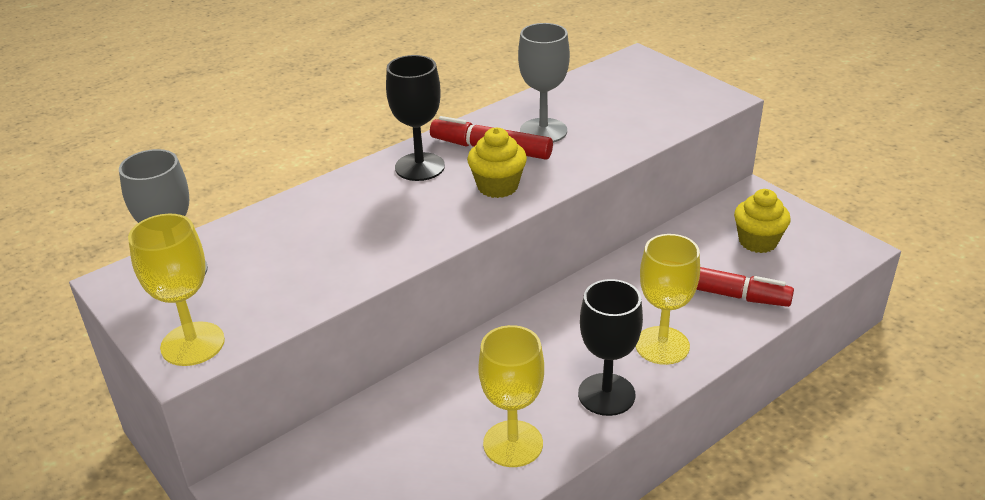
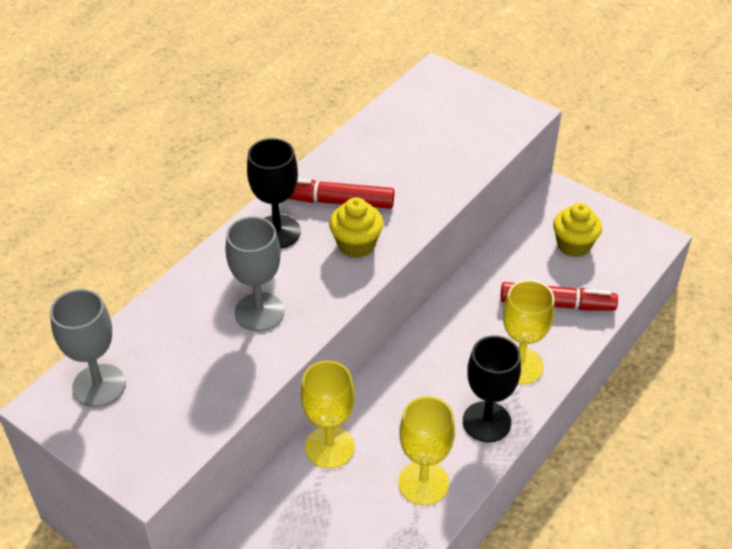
camera: 15 degrees left, 10 degrees up
(192, 344) = (147, 459): yellow goblet -> yellow goblet (329, 447)
(543, 131) = (377, 174): grey goblet -> grey goblet (259, 312)

